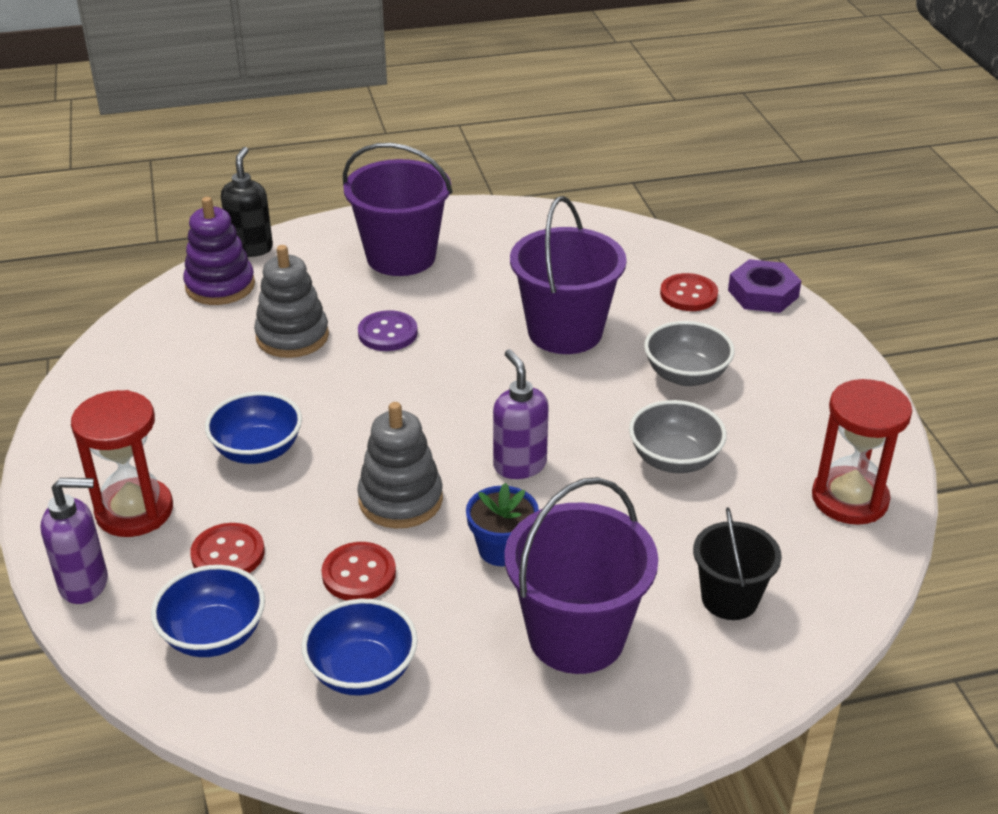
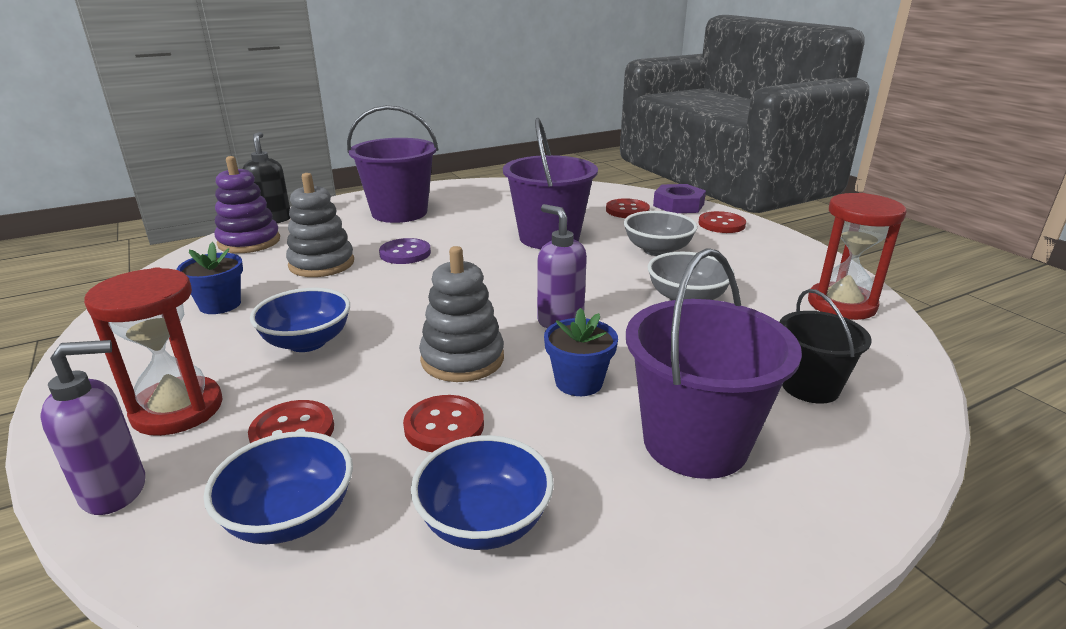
camera: 15 degrees left, 10 degrees down
(180, 383) = (220, 305): none -> blue flower pot
(797, 340) = (721, 224): none -> red button

